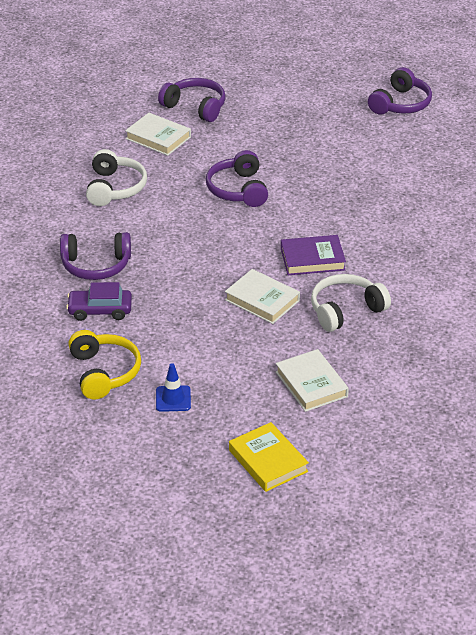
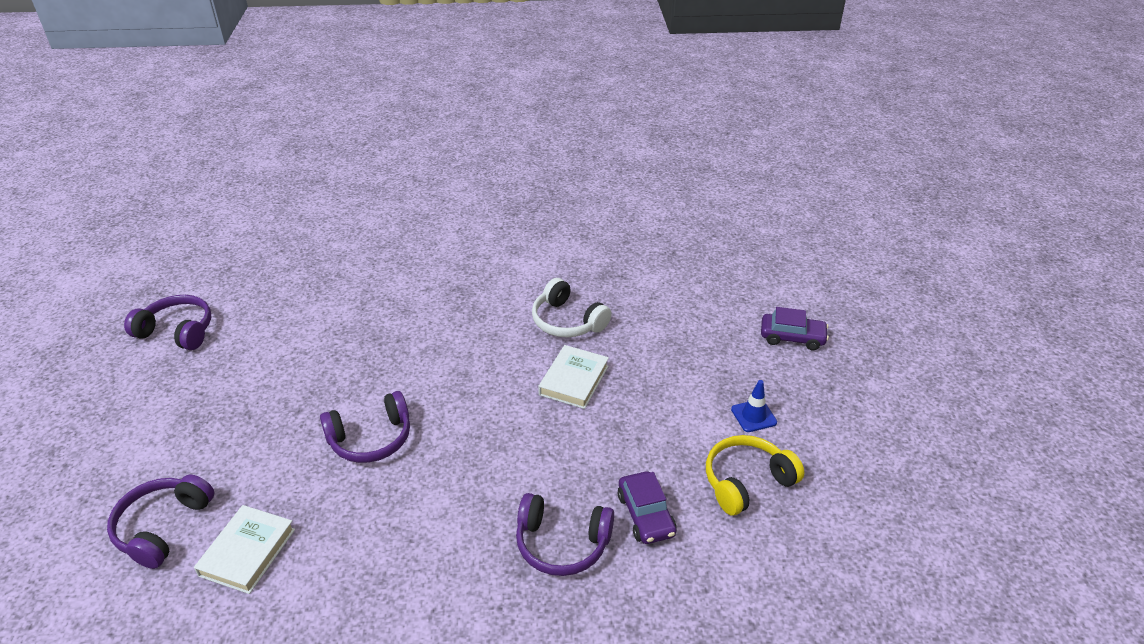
camera: 105 degrees left, 0 degrees up
(96, 265) = (562, 544): purple headphones -> purple headphones turned 120 degrees clockwise
(115, 188) = (382, 571): white headphones -> none
(268, 461) = (792, 337): yellow book -> purple car
(311, 384) = (681, 327): white book -> none
(312, 259) = (492, 355): purple book -> none

